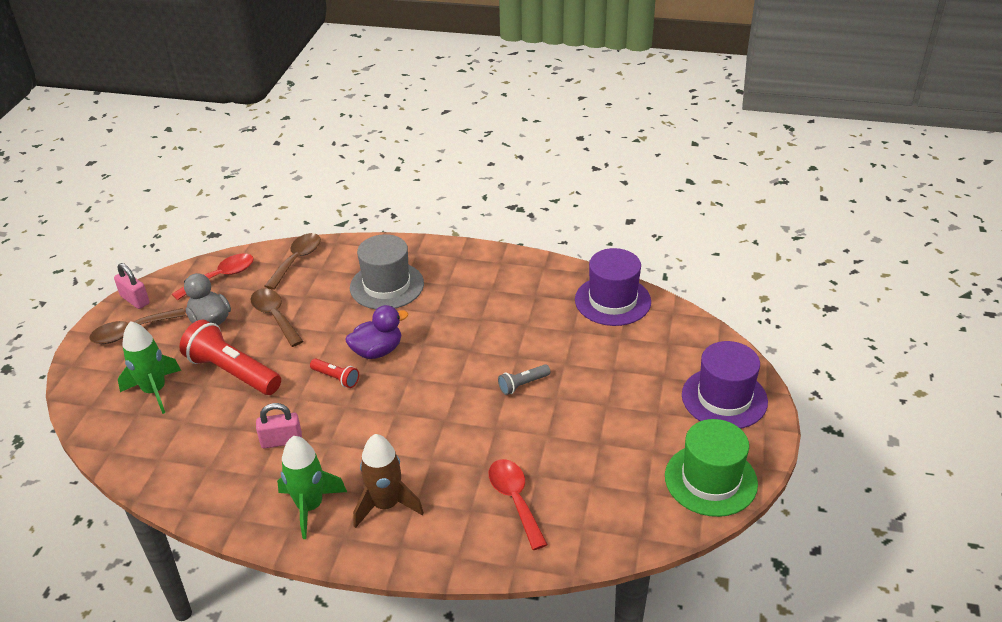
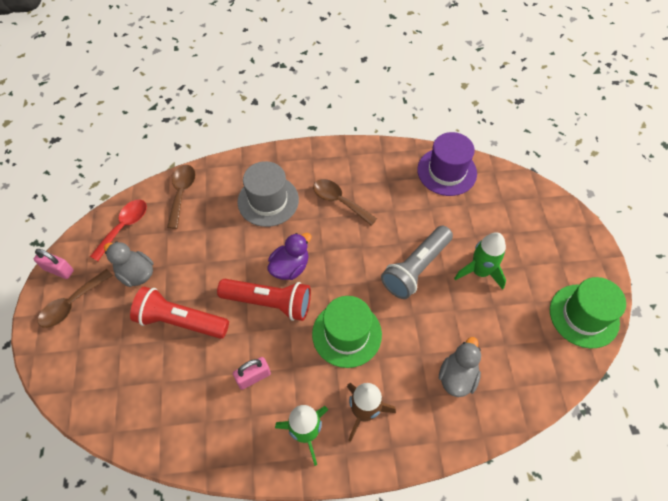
camera: 20 degrees left, 20 degrees up
(154, 391) = (122, 359): green rocket -> green rocket (480, 271)
(275, 316) = (190, 255): brown spoon -> brown spoon (339, 201)
(336, 378) = (269, 303): red flashlight -> red flashlight, size x2.08
(407, 427) = (346, 334): none -> green hat
(515, 500) = (457, 376): red spoon -> grey duck
(523, 384) = (415, 268): grey flashlight -> grey flashlight, size x2.08
(724, 398) = (562, 240): purple hat -> none

